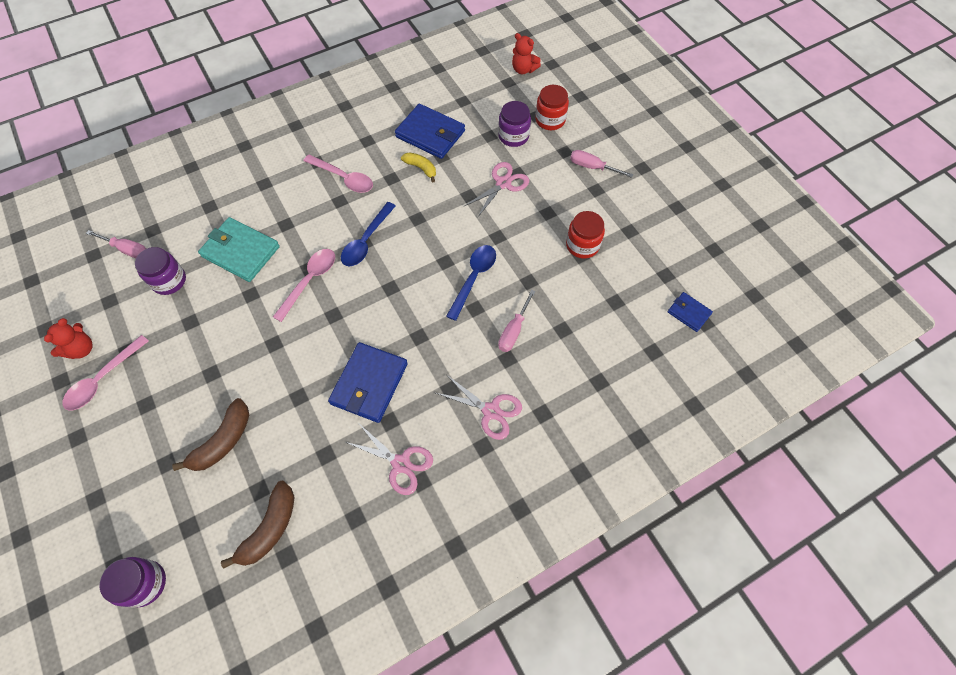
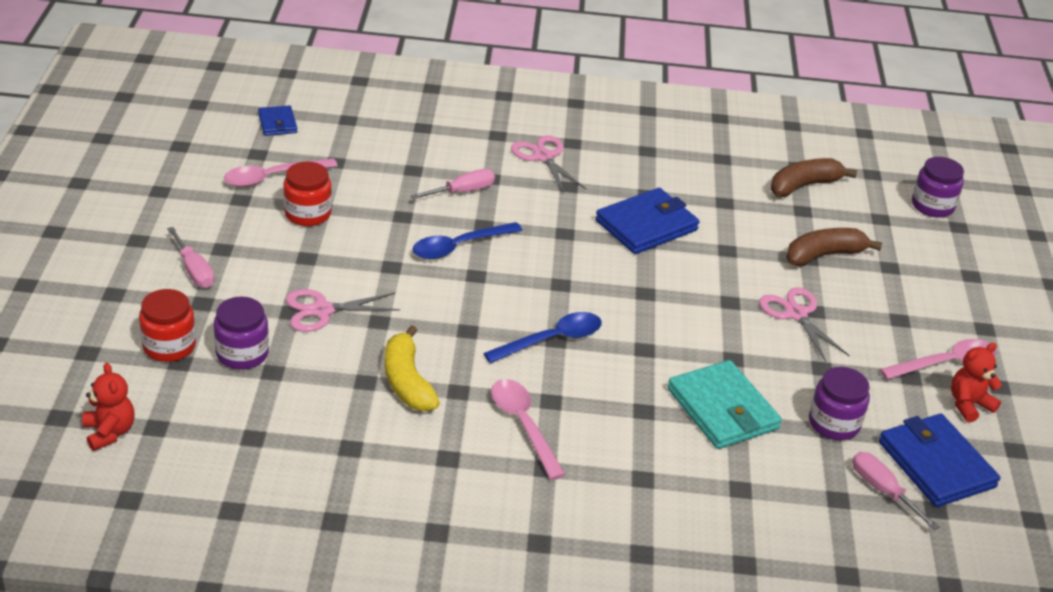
camera: 150 degrees left, 25 degrees down
(310, 281) = (651, 336): pink spoon -> pink spoon (272, 177)
(400, 463) = (657, 167): pink scissors -> pink scissors (796, 314)
(421, 168) = (407, 382): yellow banana -> yellow banana, size x1.57
(430, 134) = (350, 417): blue wallet -> blue wallet (936, 464)

